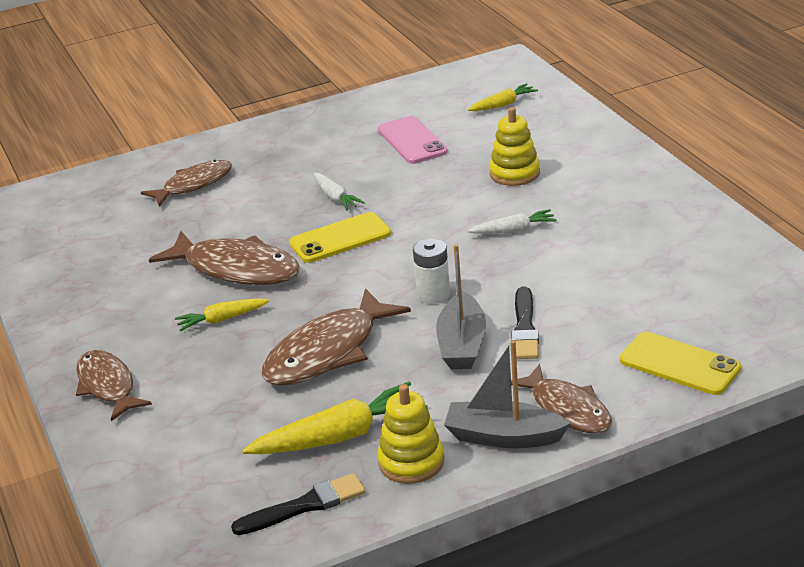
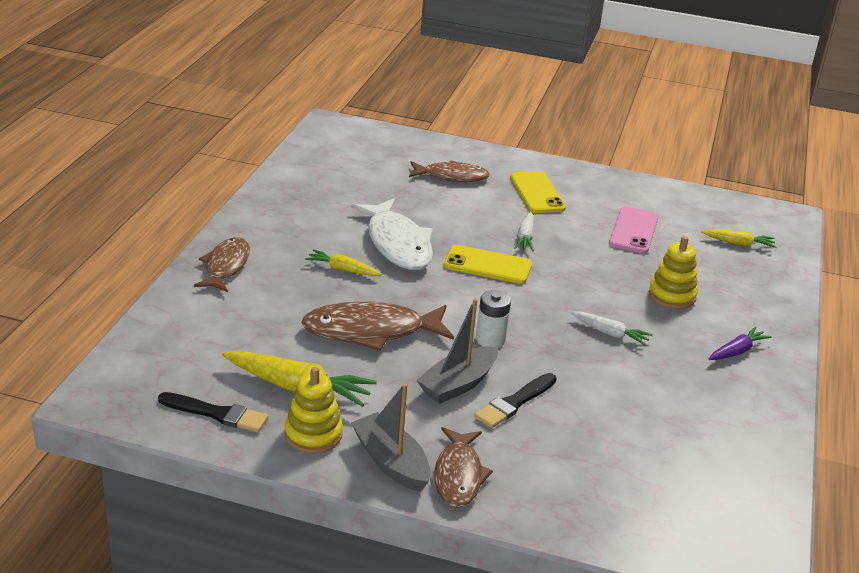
camera: 35 degrees right, 0 degrees up
(236, 269) = (397, 244): brown fish -> white fish
(618, 185) = (737, 351): none -> purple carrot
(679, 364) = (582, 504): yellow phone -> yellow phone (537, 193)

